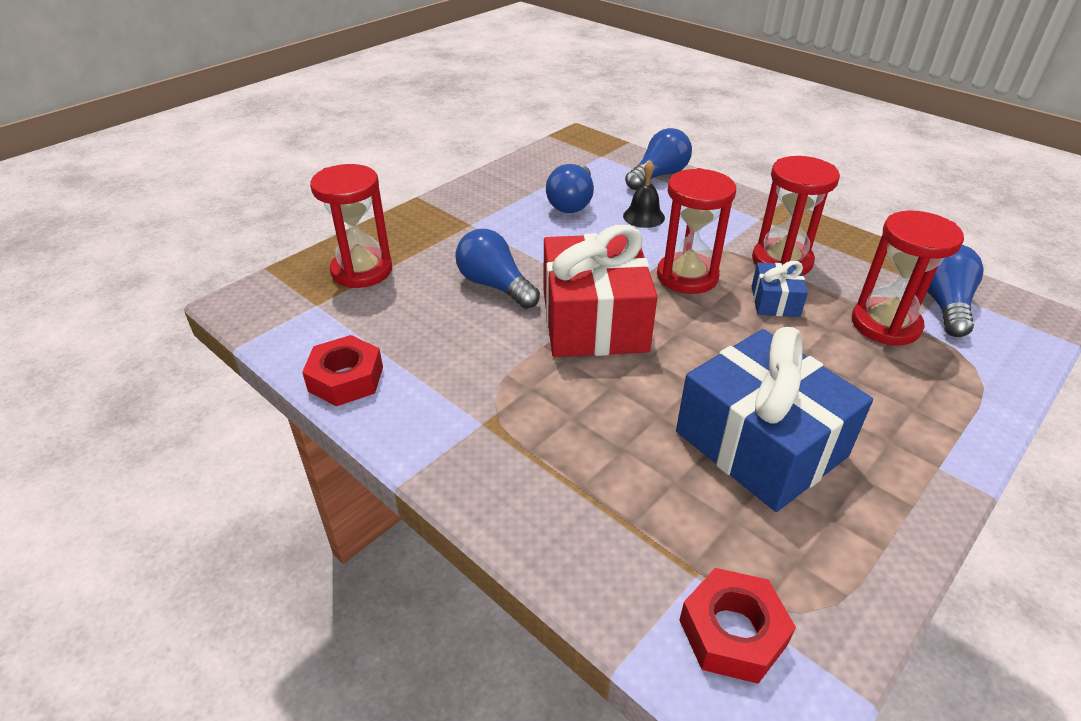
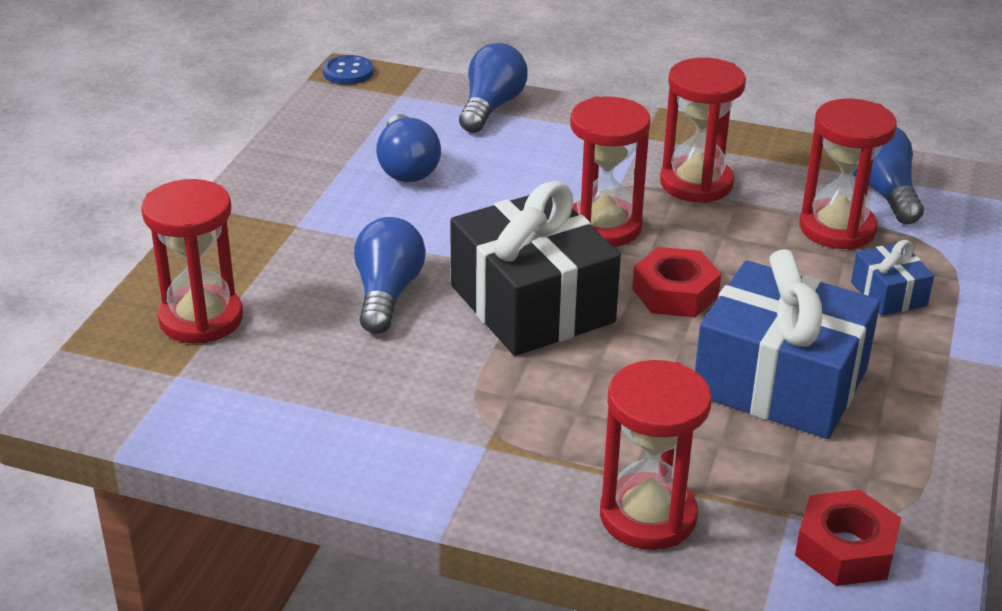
camera: 25 degrees left, 5 degrees down
(346, 379) = (291, 447): red nut -> red nut (675, 293)
(495, 285) = (387, 294): blue light bulb -> blue light bulb turned 75 degrees clockwise
(569, 530) = (648, 516): none -> red hourglass
(577, 136) = (348, 72): none -> blue button
(594, 320) = (532, 304): red gift -> black gift
(643, 216) = (507, 165): black bell -> none
(775, 301) = (714, 231): blue gift -> blue gift (888, 294)

